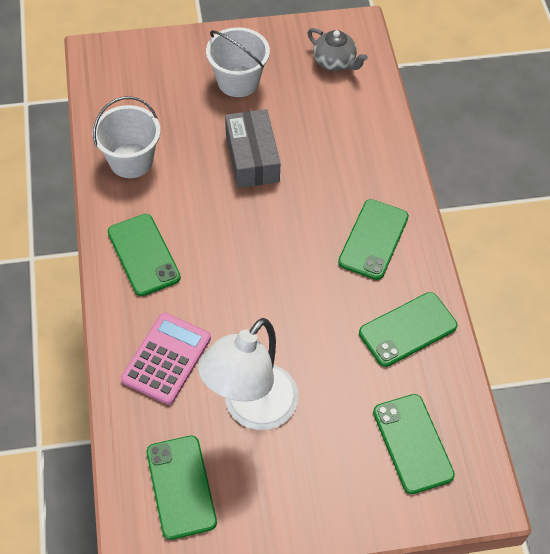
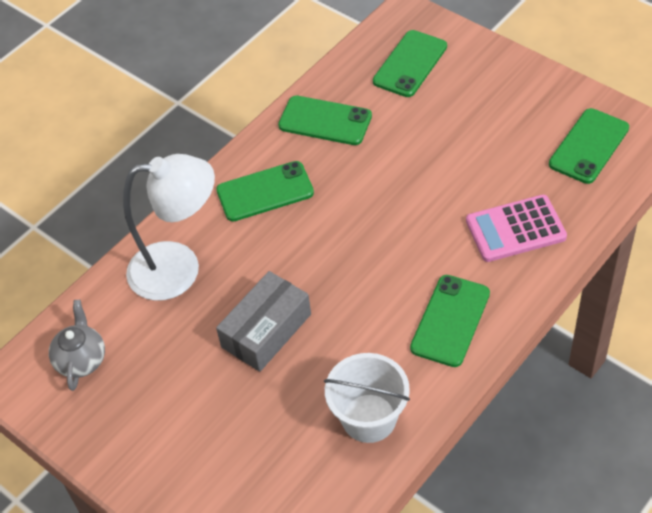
camera: 125 degrees left, 5 degrees down
(238, 81) = (183, 416): white bucket -> none
(251, 409) = (490, 154): white lamp -> white lamp (179, 269)

